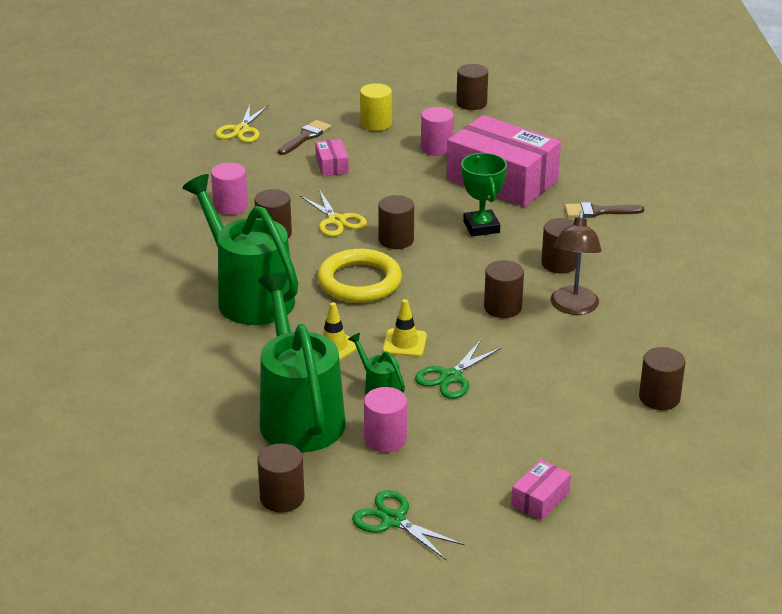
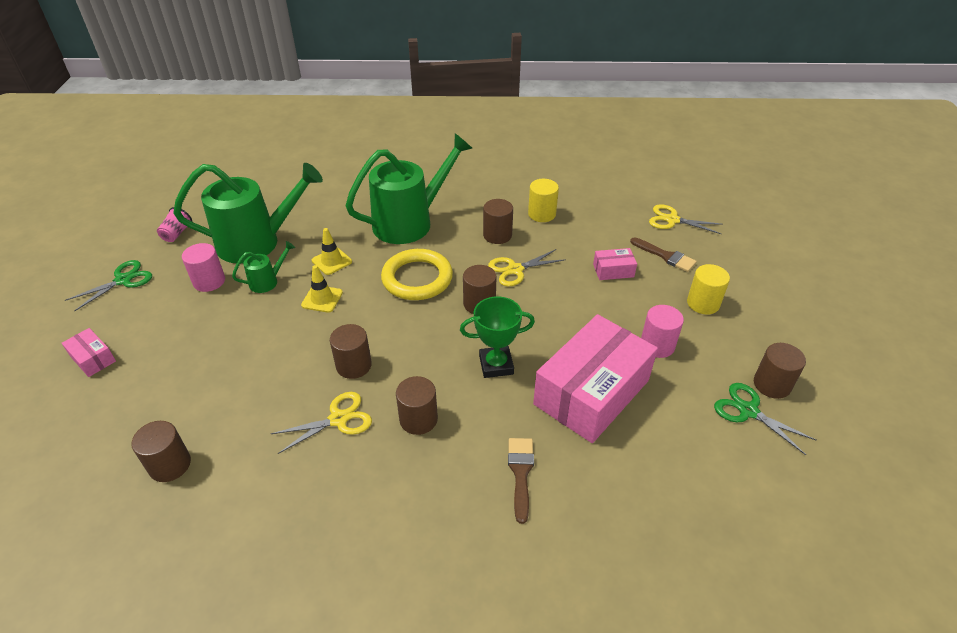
camera: 95 degrees right, 10 degrees up
(230, 206) = (542, 214): pink cylinder -> yellow cylinder
(282, 498) = (177, 233): brown cylinder -> pink cup
(451, 377) = (266, 322): green scissors -> green scissors (748, 411)
(573, 307) = (338, 419): brown lamp -> yellow scissors

